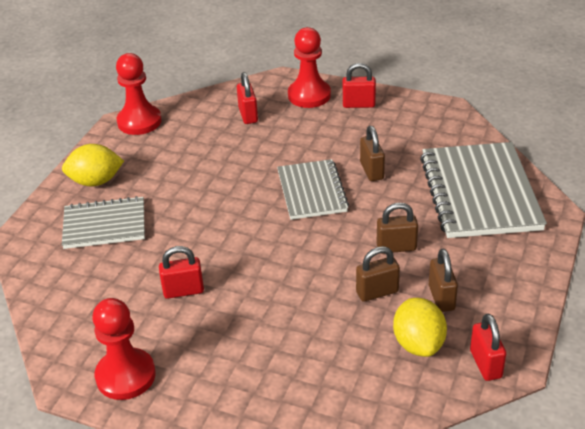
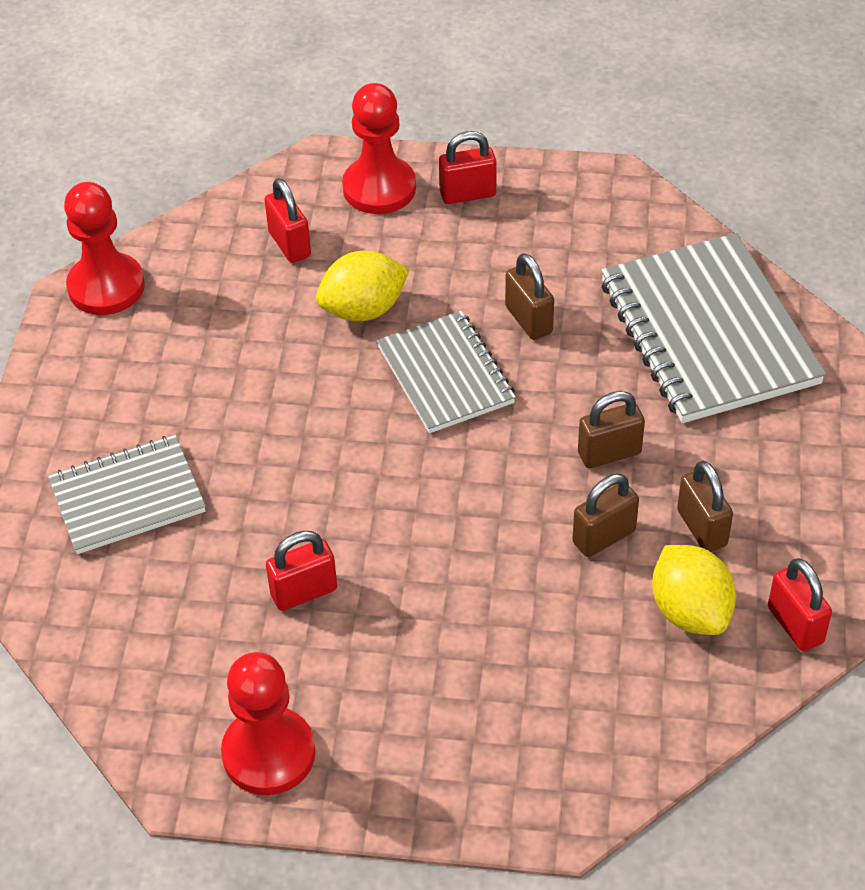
camera: 15 degrees left, 10 degrees up
(96, 181) = (78, 418): yellow lemon -> yellow lemon (363, 309)

